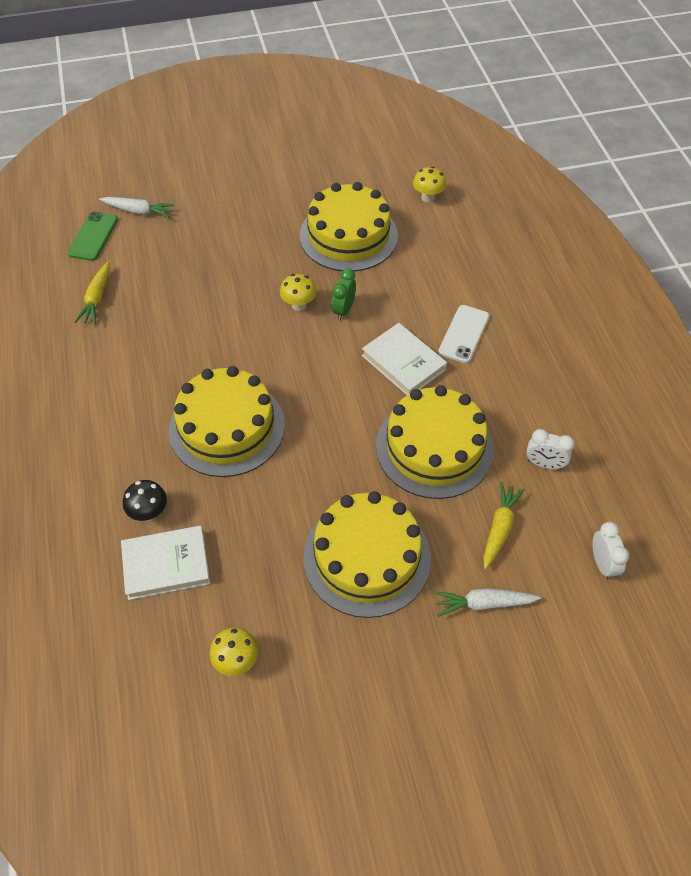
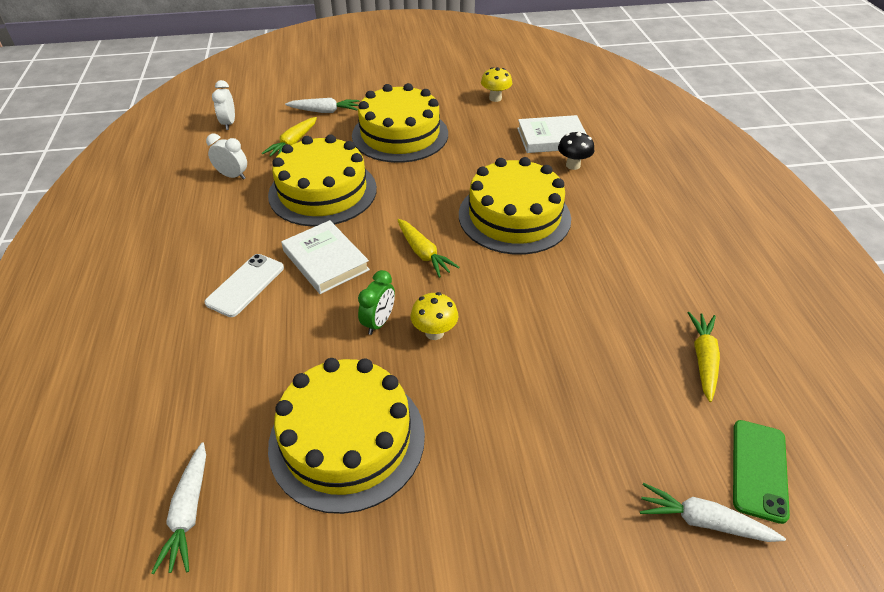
camera: 175 degrees left, 10 degrees down
(315, 376) = (423, 253): none -> yellow carrot
(428, 197) = (189, 513): yellow mushroom -> white carrot

